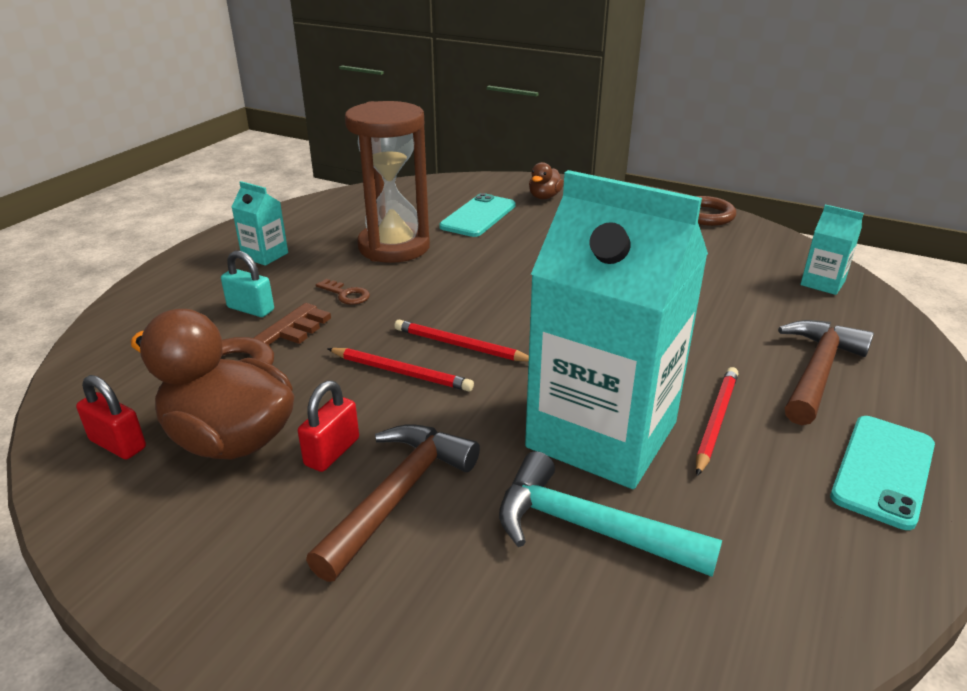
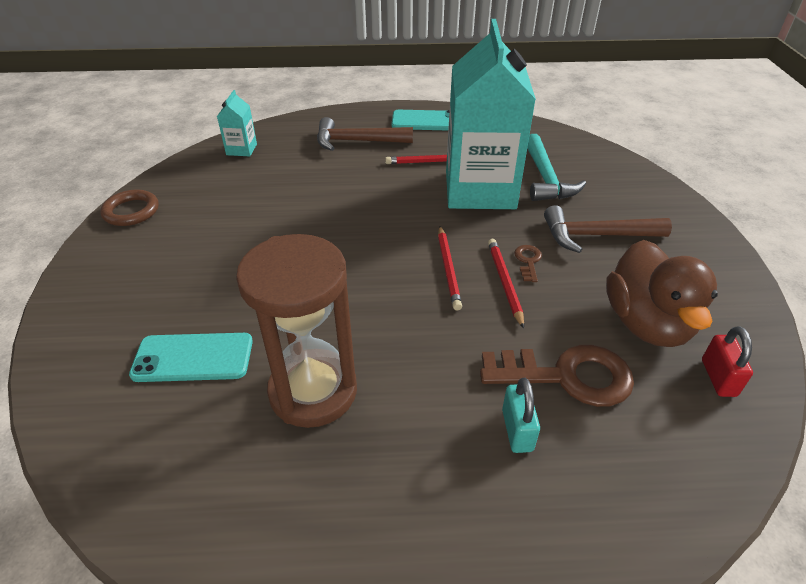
camera: 120 degrees left, 10 degrees up
(265, 255) = (410, 508): turquoise carton -> none
(332, 452) = (600, 274): red padlock -> none
(346, 294) = (434, 373): brown key -> brown key (528, 261)
(544, 197) = (112, 325): brown duck -> none

